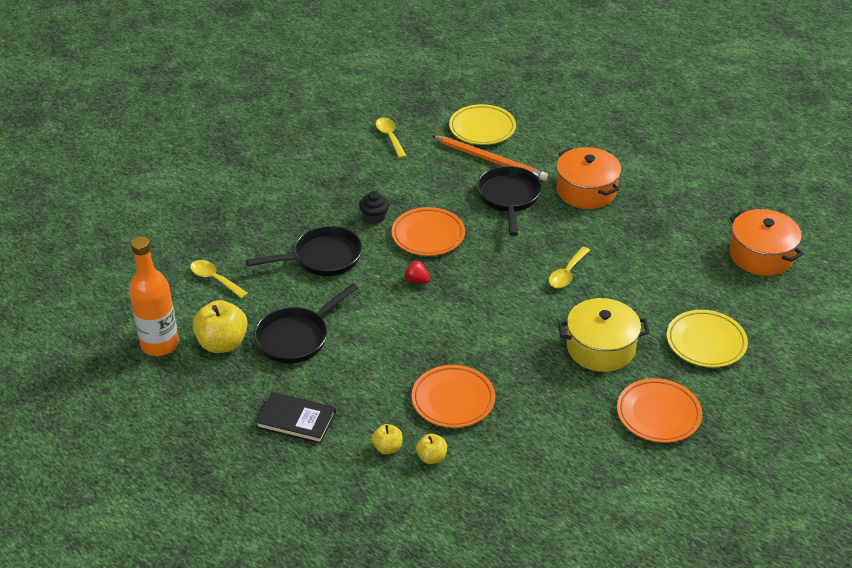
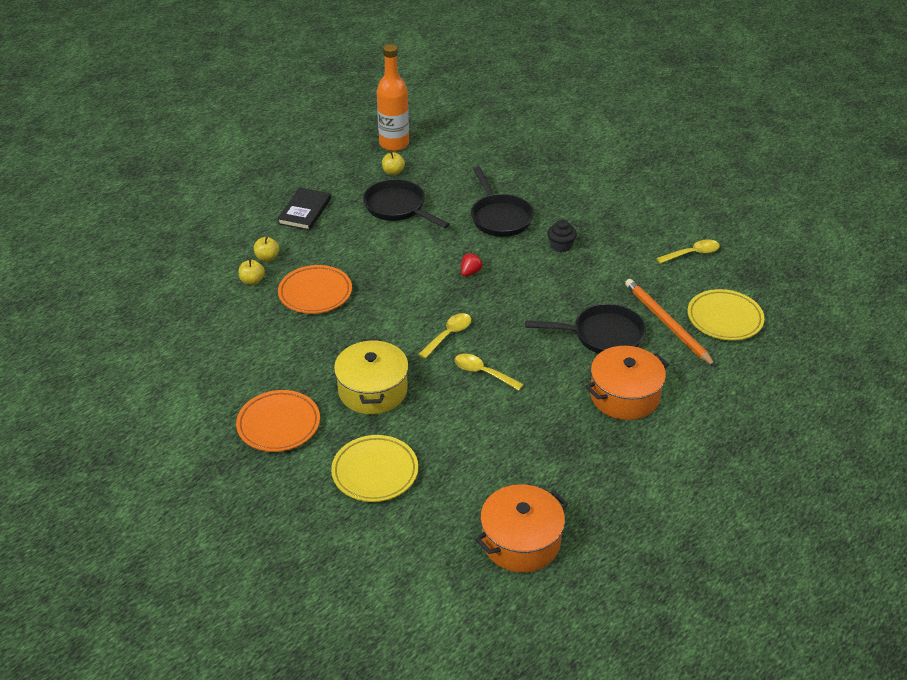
camera: 90 degrees right, 0 degrees up
(214, 279) = (470, 163): yellow spoon -> yellow spoon (448, 335)
(222, 343) = (393, 172): yellow apple -> yellow apple, size x0.53
(428, 235) = (536, 279): orange plate -> none
(490, 160) = (667, 324): orange pencil -> orange pencil turned 120 degrees clockwise

